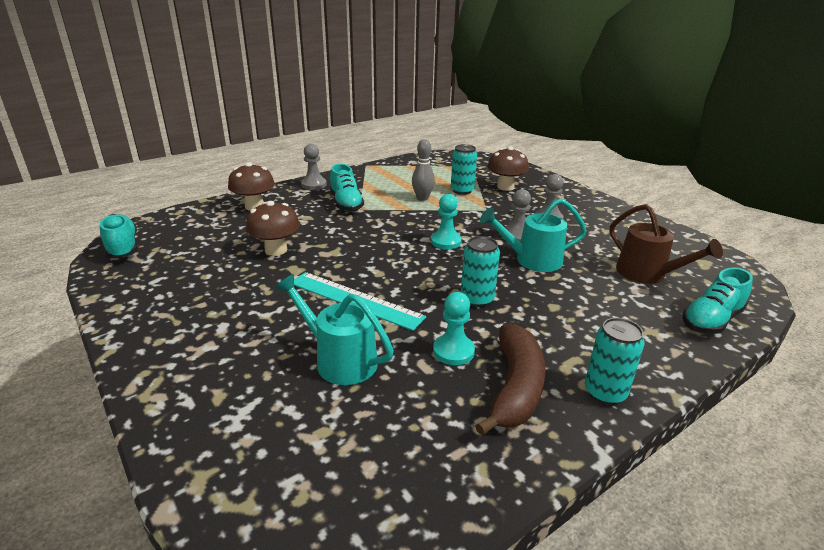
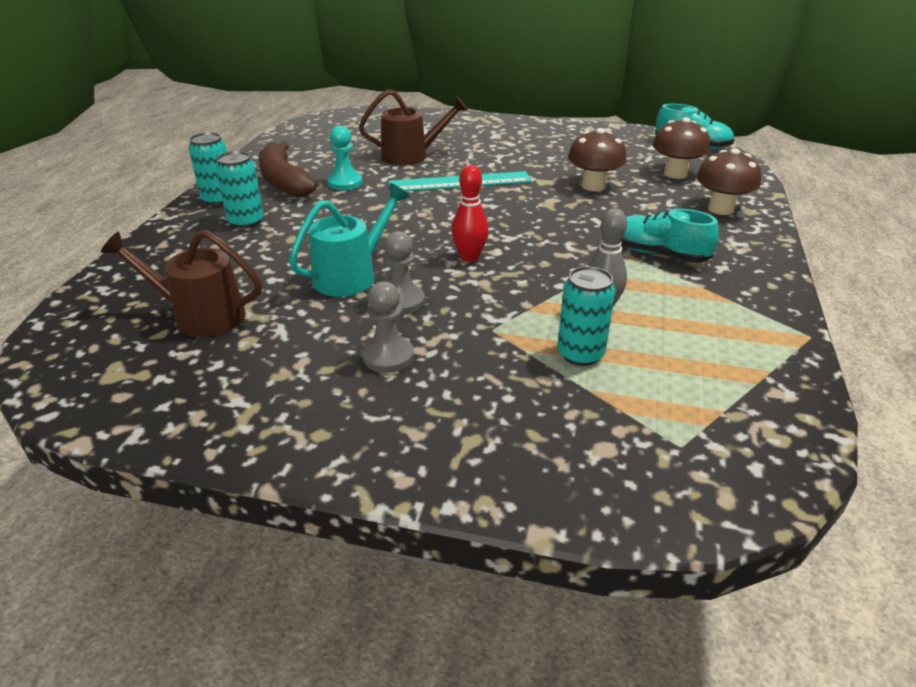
camera: 140 degrees right, 5 degrees up
(314, 185) = (757, 262): grey pawn -> none
(339, 359) = (411, 156): turquoise watering can -> brown watering can
(446, 241) = (469, 257): turquoise pawn -> red bowling pin
(477, 299) = (366, 218): turquoise can -> turquoise can (246, 221)
(505, 187) = (533, 405): brown mushroom -> brown mushroom (675, 174)
(711, 320) = (120, 286): turquoise shoe -> none

